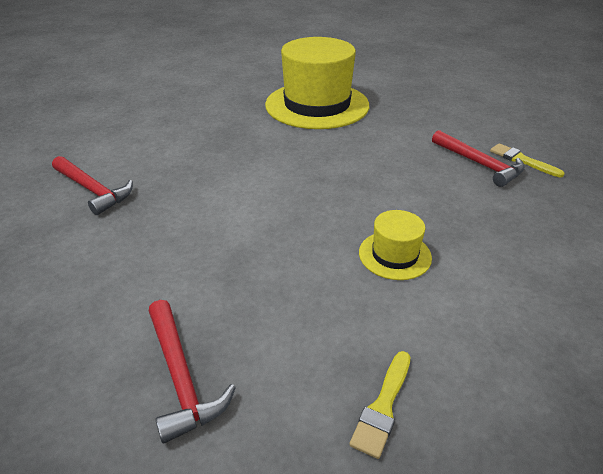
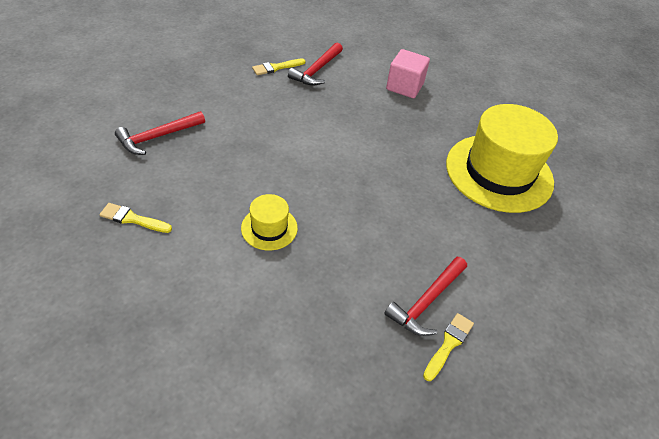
camera: 75 degrees right, 10 degrees up
(62, 226) = (276, 67): none -> yellow brush
(165, 132) = (404, 86): none -> pink cube

